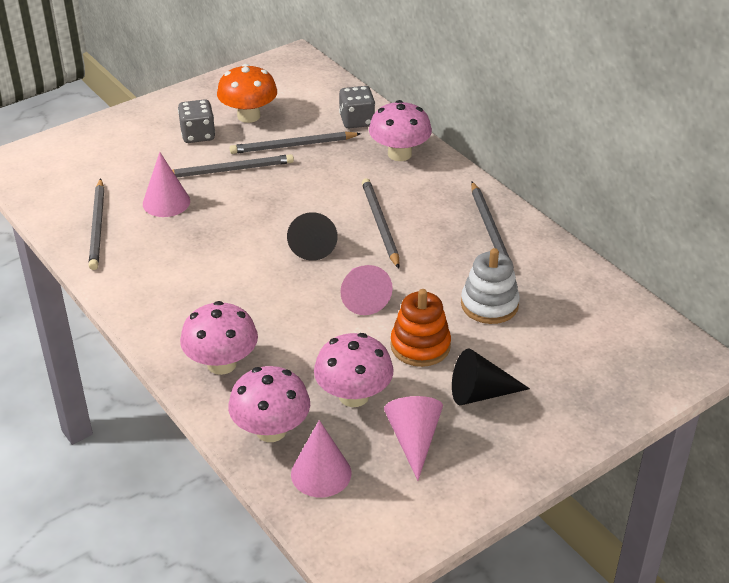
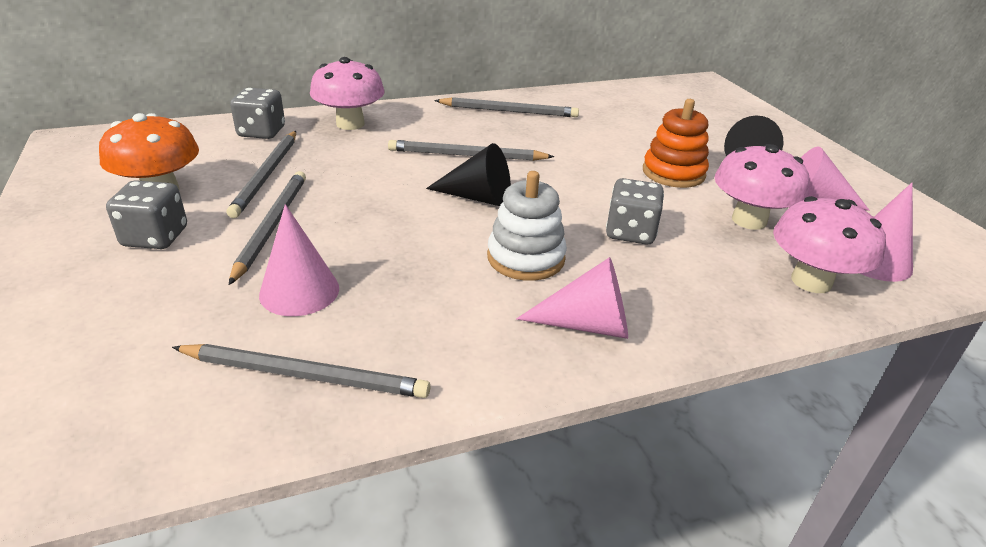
camera: 75 degrees left, 5 degrees down
(221, 364) = (689, 298): pink mushroom -> none
(299, 328) = (630, 232): none -> grey dice
(362, 297) = (588, 187): pink cone -> pink cone (587, 324)
(489, 305) = (620, 133): white stacking toy -> white stacking toy (526, 258)

